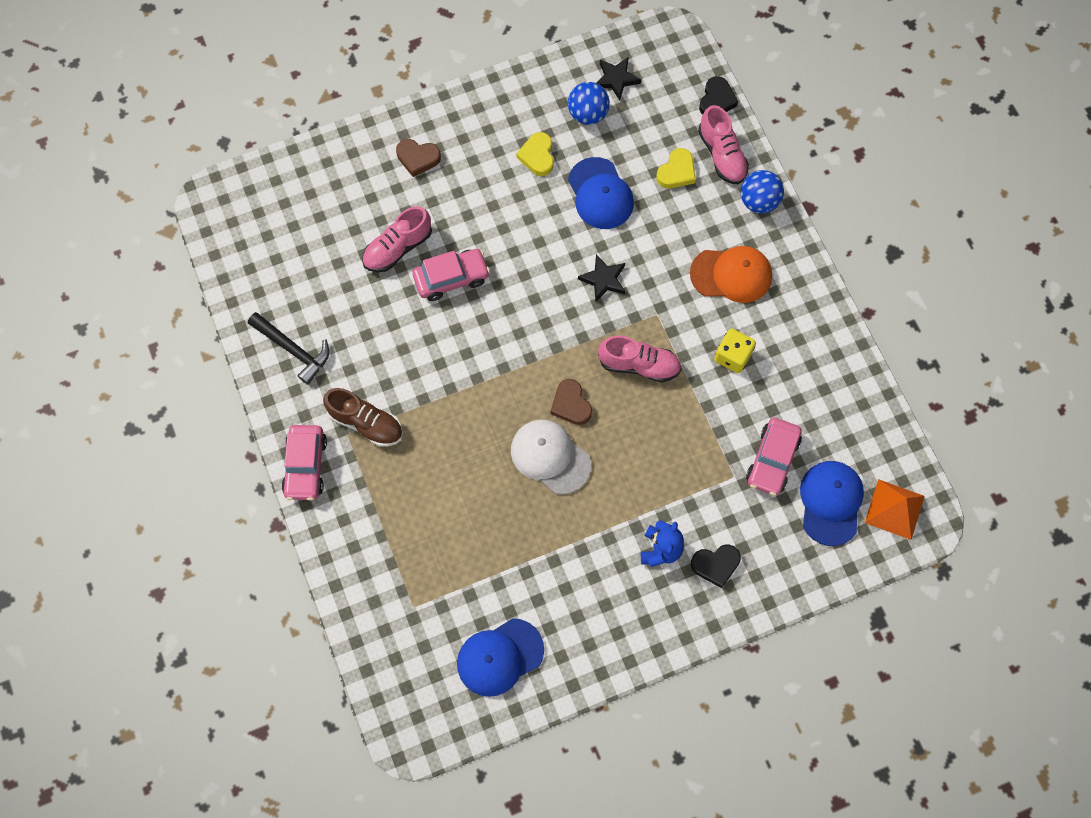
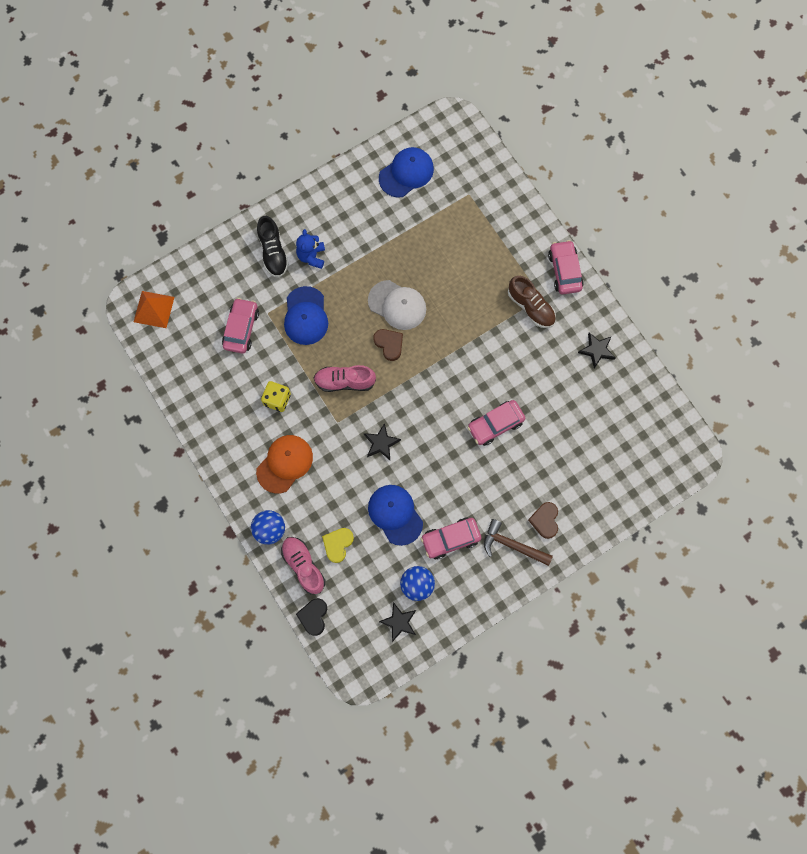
camera: 170 degrees right, 5 degrees up
(293, 350) = (597, 350): black hammer -> black star
(366, 423) = (531, 307): brown shoe -> brown shoe turned 150 degrees counterclockwise
(398, 248) = (541, 442): pink shoe -> none
(418, 158) = (545, 520): brown heart -> brown heart turned 90 degrees counterclockwise
(464, 138) = (512, 545): none -> brown hammer
(537, 156) = (450, 539): yellow heart -> pink car
(715, 565) = (273, 252): black heart -> black shoe
(731, 275) = (285, 464): orange cap -> orange cap turned 135 degrees clockwise
(831, 502) = (198, 306): blue cap -> blue cap (305, 316)

